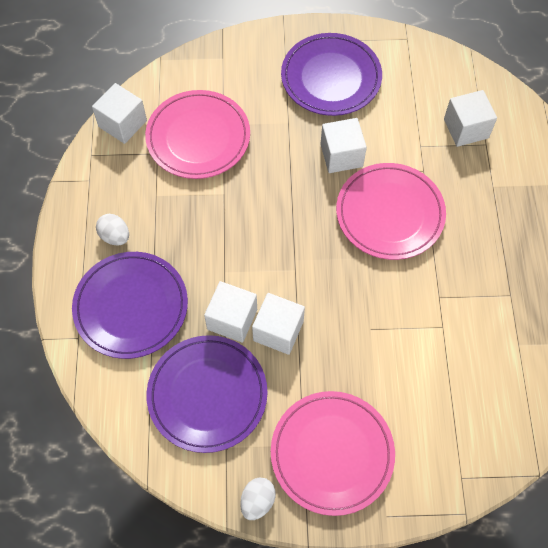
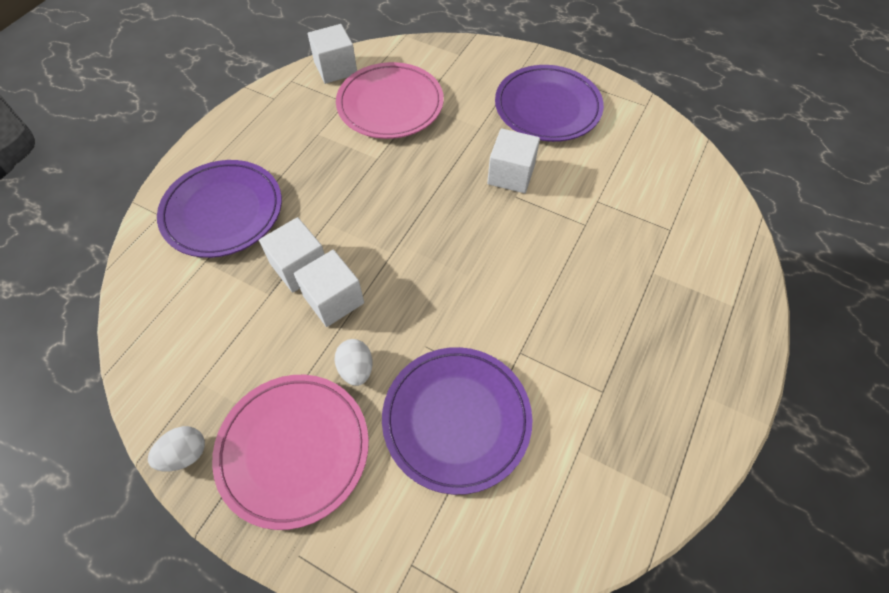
camera: 30 degrees right, 5 degrees down
(115, 236) = (258, 149): white egg -> white egg (356, 369)
(207, 395) = (223, 323): purple plate -> purple plate (456, 419)
(390, 214) = (523, 247): pink plate -> none
(466, 128) = (657, 206): white cube -> none

